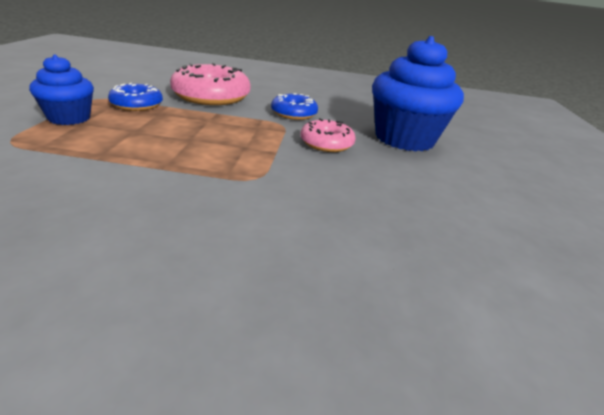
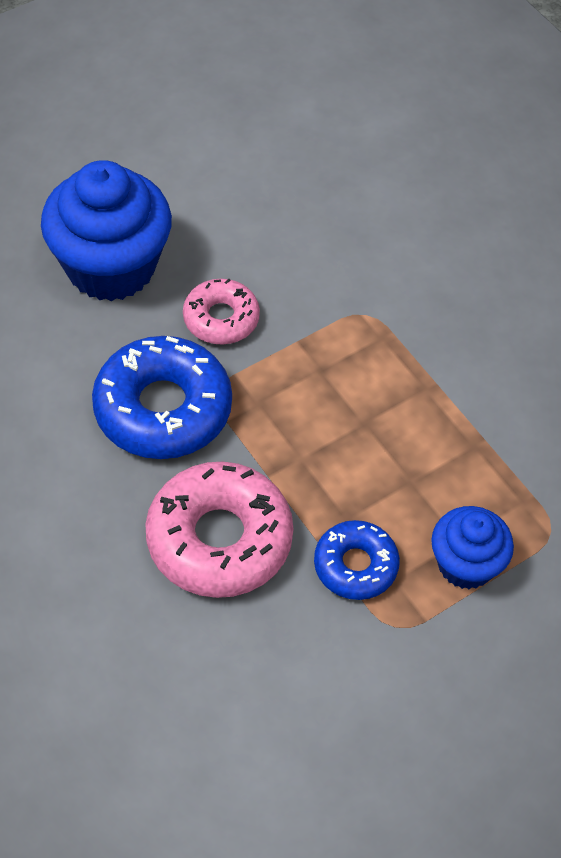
camera: 130 degrees left, 25 degrees up
(294, 113) = (163, 408): blue donut -> blue donut, size x1.73

